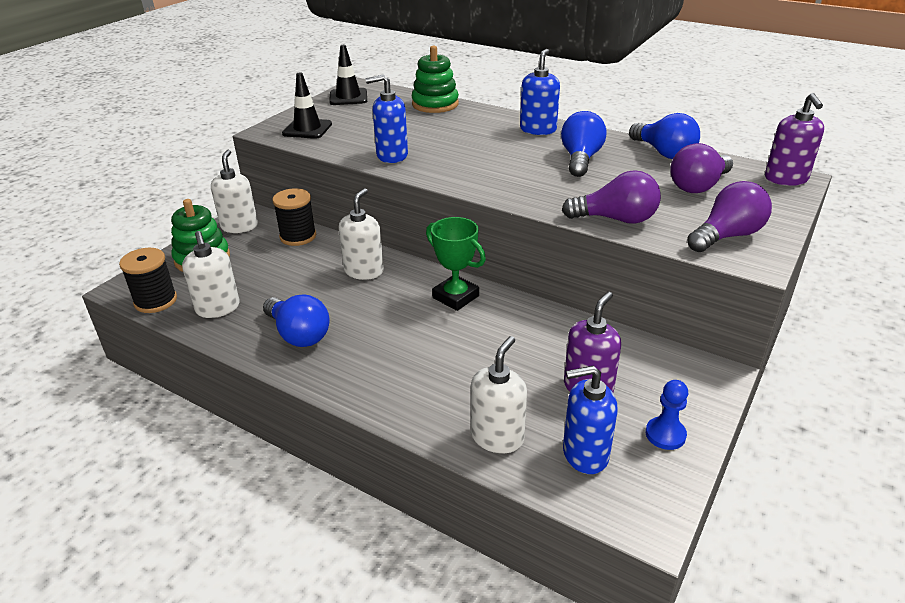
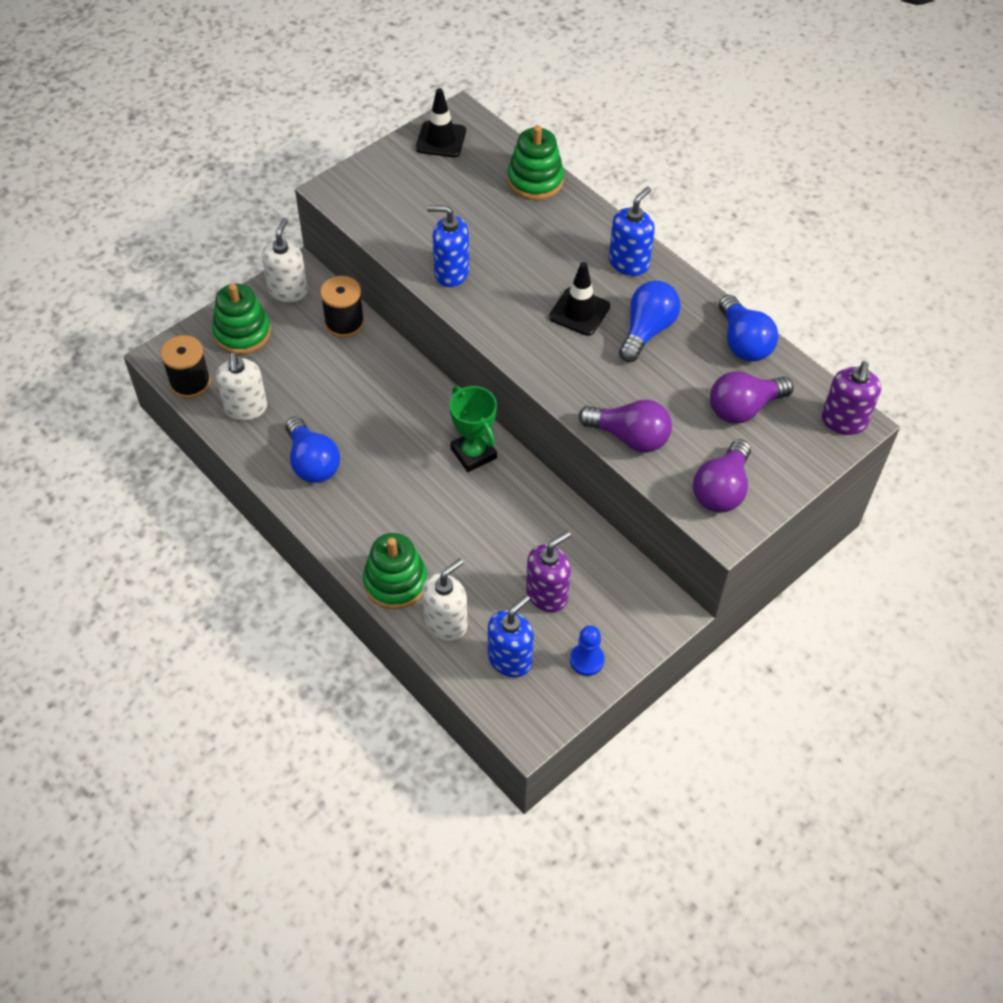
camera: 15 degrees right, 20 degrees up
(307, 129) = (377, 197): black traffic cone -> black traffic cone (579, 312)
(364, 271) = (396, 393): white soap dispenser -> none
(425, 413) = (395, 582): none -> green stacking toy
(585, 454) = (510, 659): blue soap dispenser -> blue soap dispenser turned 120 degrees clockwise
(727, 236) = (721, 489): purple light bulb -> purple light bulb turned 135 degrees clockwise

